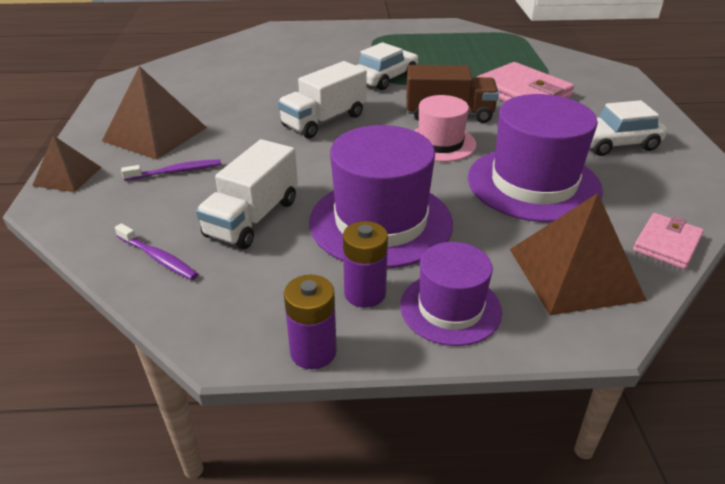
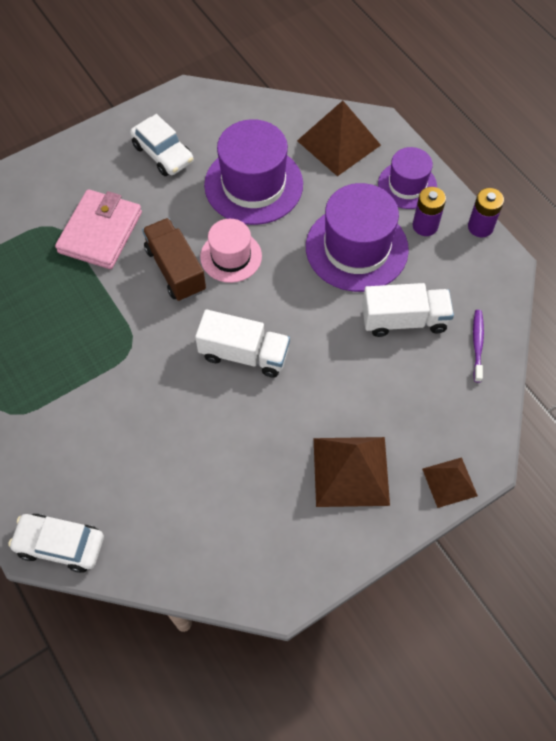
camera: 120 degrees left, 25 degrees up
(176, 172) = (389, 408): purple toothbrush -> none
(385, 78) = (126, 350): white car -> white car (60, 545)
(667, 244) = (280, 109): pink wallet -> none

